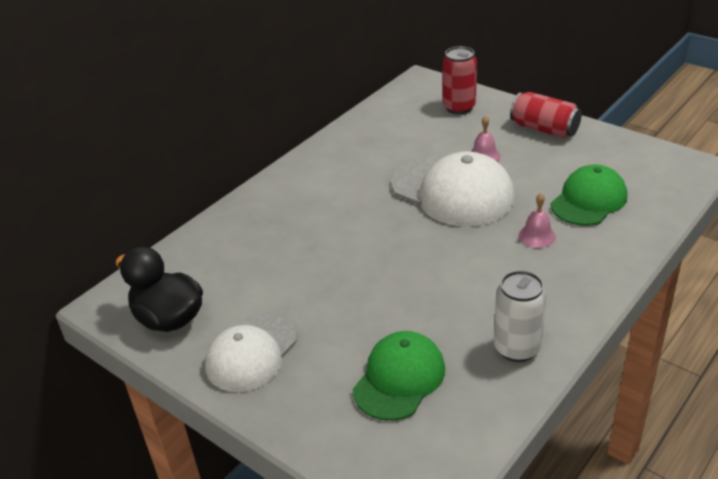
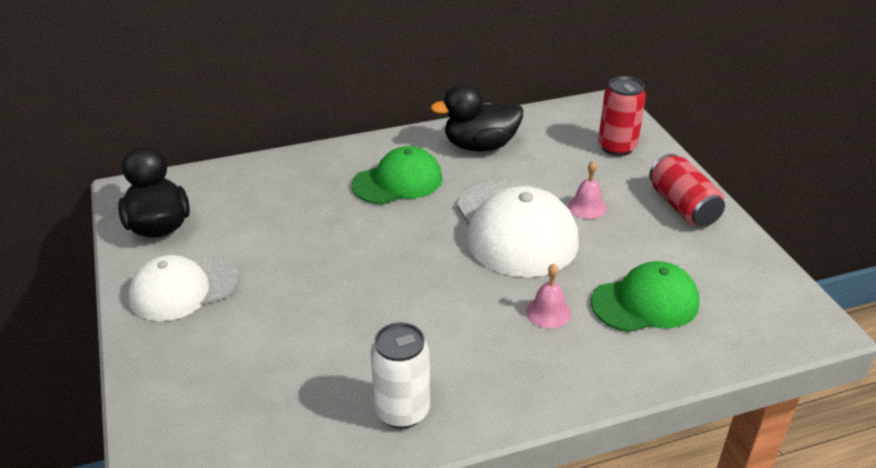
camera: 30 degrees right, 0 degrees up
(361, 146) = (480, 146): none -> black duck
(399, 378) = (270, 378): green cap -> green cap (398, 181)

